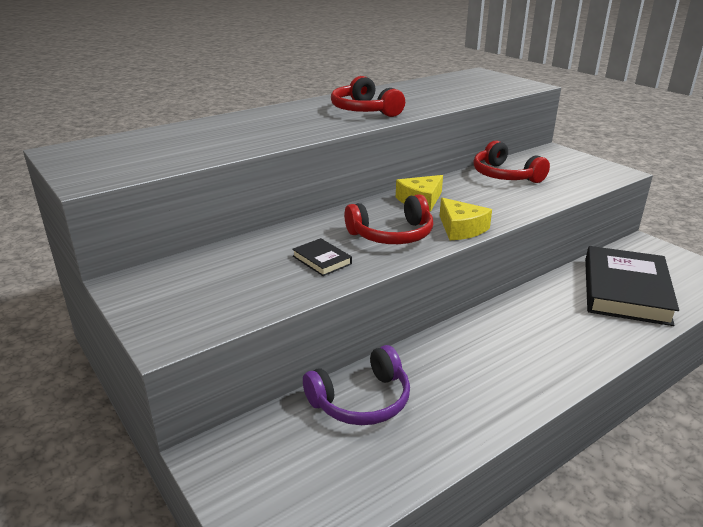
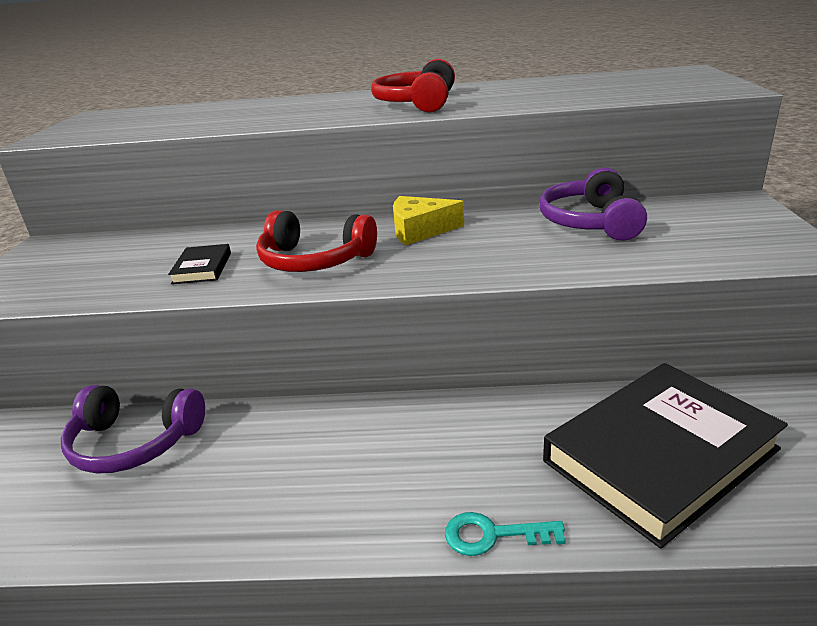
camera: 40 degrees right, 0 degrees up
(461, 228) = (400, 274): yellow cheese -> none
(505, 175) = (590, 222): red headphones -> purple headphones
(614, 351) = (492, 535): none -> turquoise key

